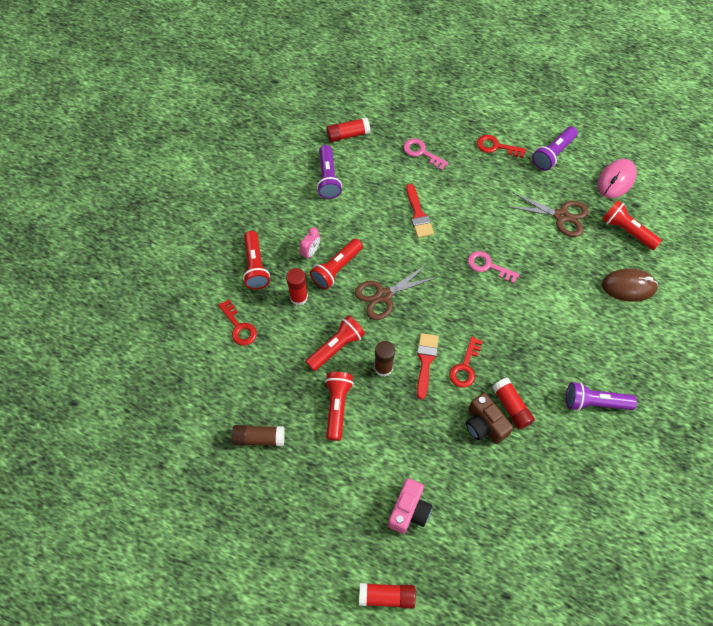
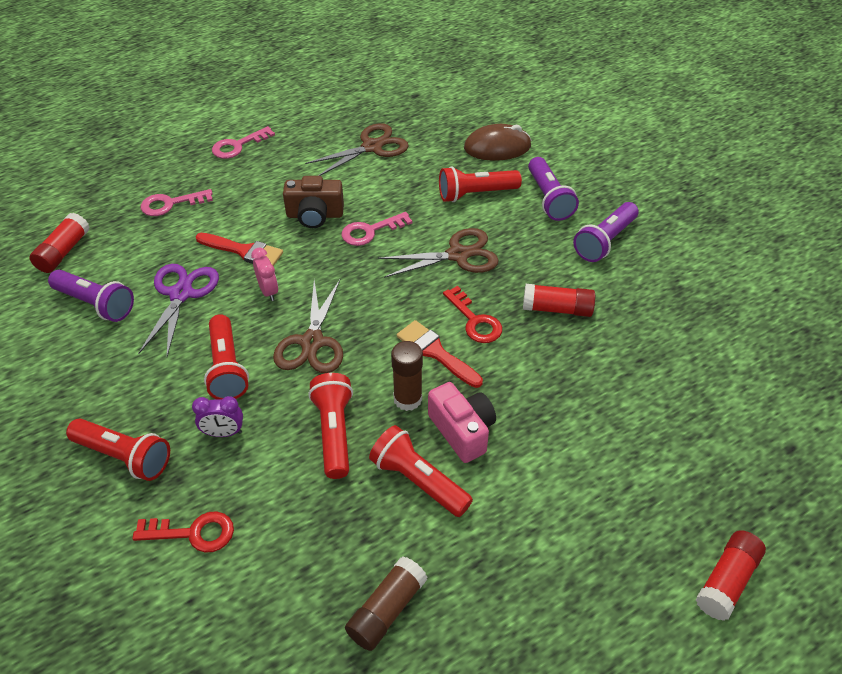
camera: 55 degrees left, 15 degrees down
(298, 297) = (223, 433): red glue stick -> purple clock
(310, 252) = (174, 381): pink clock -> pink clock (268, 291)
(365, 210) = (181, 294): none -> purple scissors
(409, 510) = (621, 484): pink camera -> pink camera (462, 431)
(484, 424) = (561, 345): brown camera -> brown camera (315, 215)
(496, 147) = (238, 146): red key -> pink key
(509, 325) = (458, 255): none -> brown scissors
(553, 154) = (296, 113): purple flashlight -> purple flashlight (549, 198)
(616, 180) = (375, 92): pink mouse -> none
(627, 231) = (436, 115): red flashlight -> red flashlight (476, 194)
(628, 286) = (497, 147): brown mouse -> brown mouse turned 45 degrees clockwise

